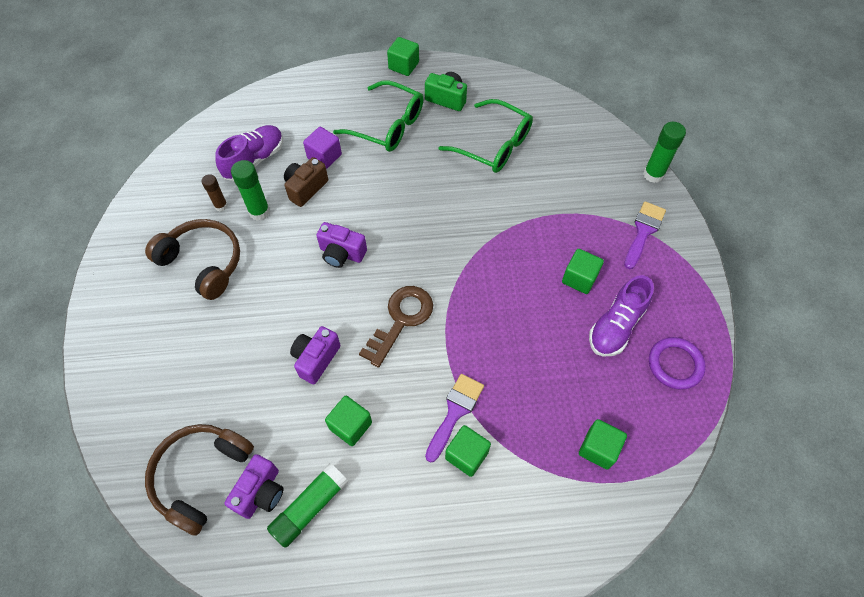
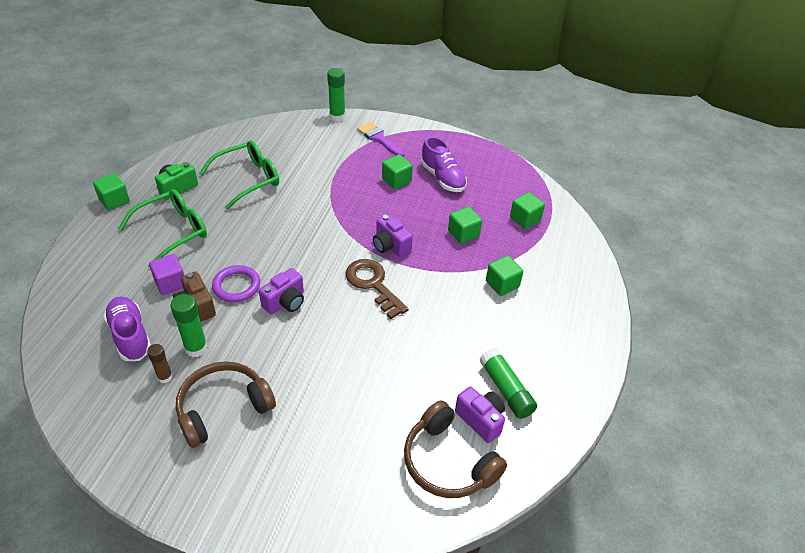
camera: 70 degrees left, 15 degrees down
(316, 359) = (378, 349): purple camera -> purple camera (390, 246)
(350, 425) = (449, 343): green cube -> green cube (463, 234)
(455, 412) = (466, 279): purple brush -> none
(675, 364) = (484, 164): purple ring -> purple ring (236, 286)

